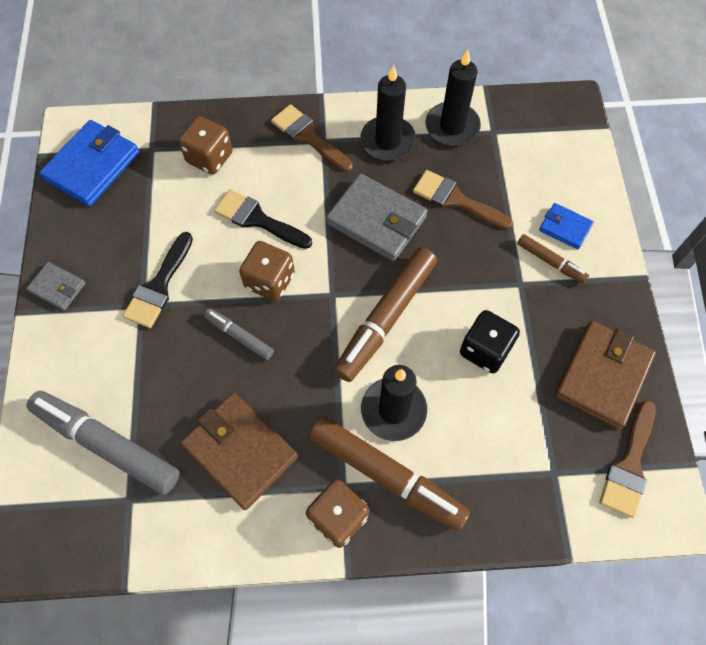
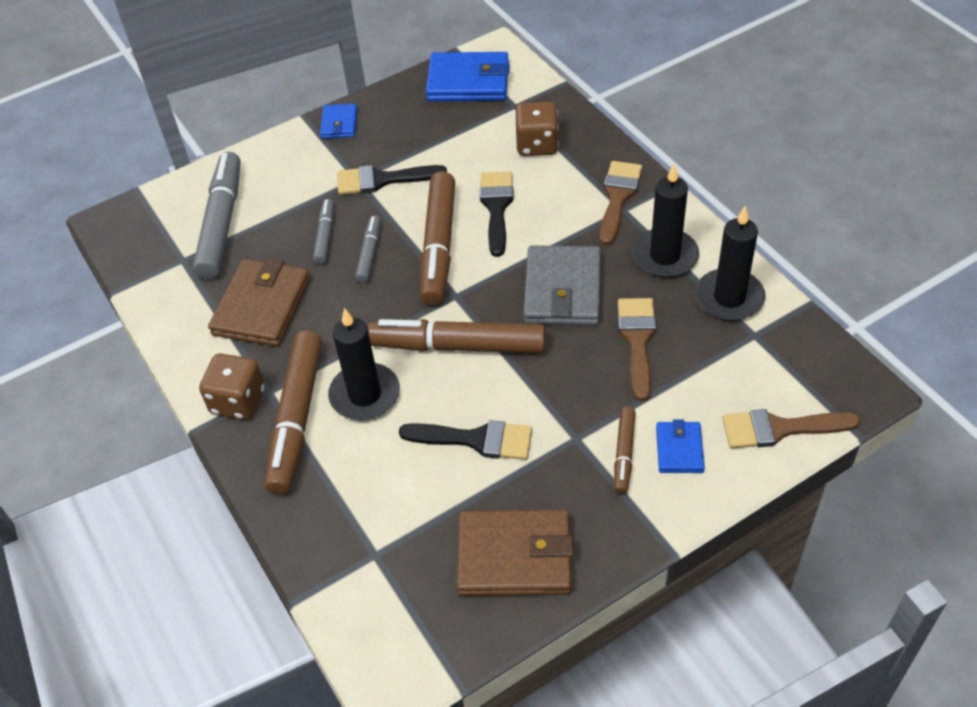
camera: 65 degrees right, 15 degrees down
(57, 287) = (339, 124): grey wallet -> blue wallet
(192, 362) = (325, 236): none -> grey marker
(270, 281) = (438, 246): brown dice -> brown marker
(485, 350) = (476, 440): black dice -> black brush
(629, 465) = (423, 621): brown brush -> brown brush (779, 429)

